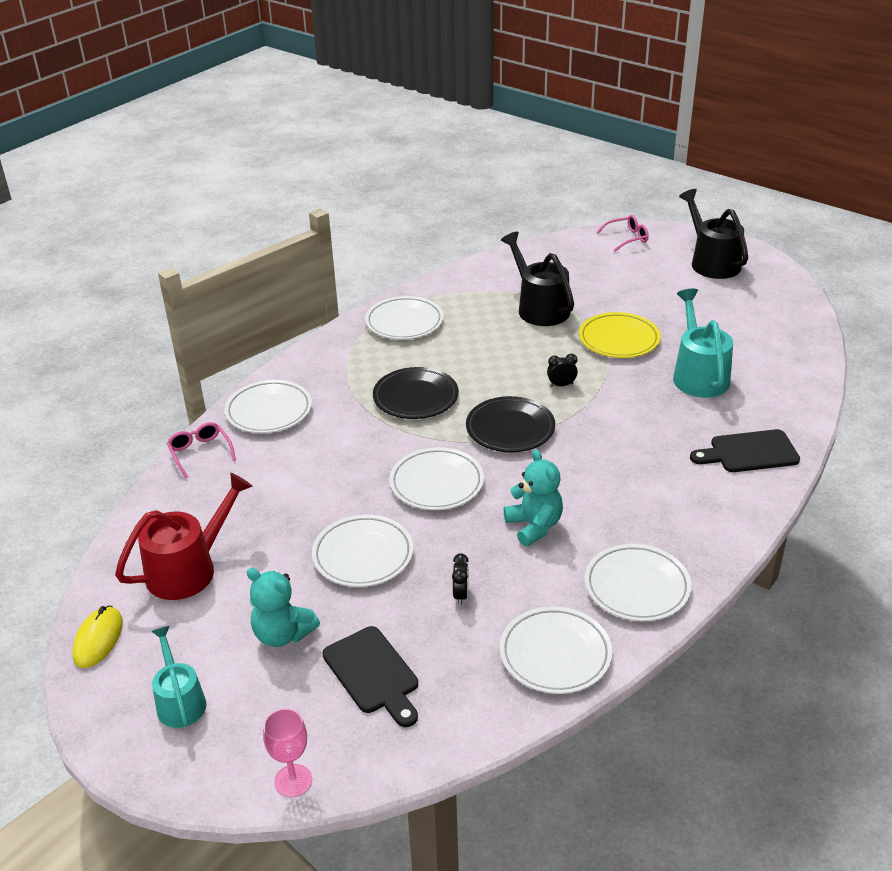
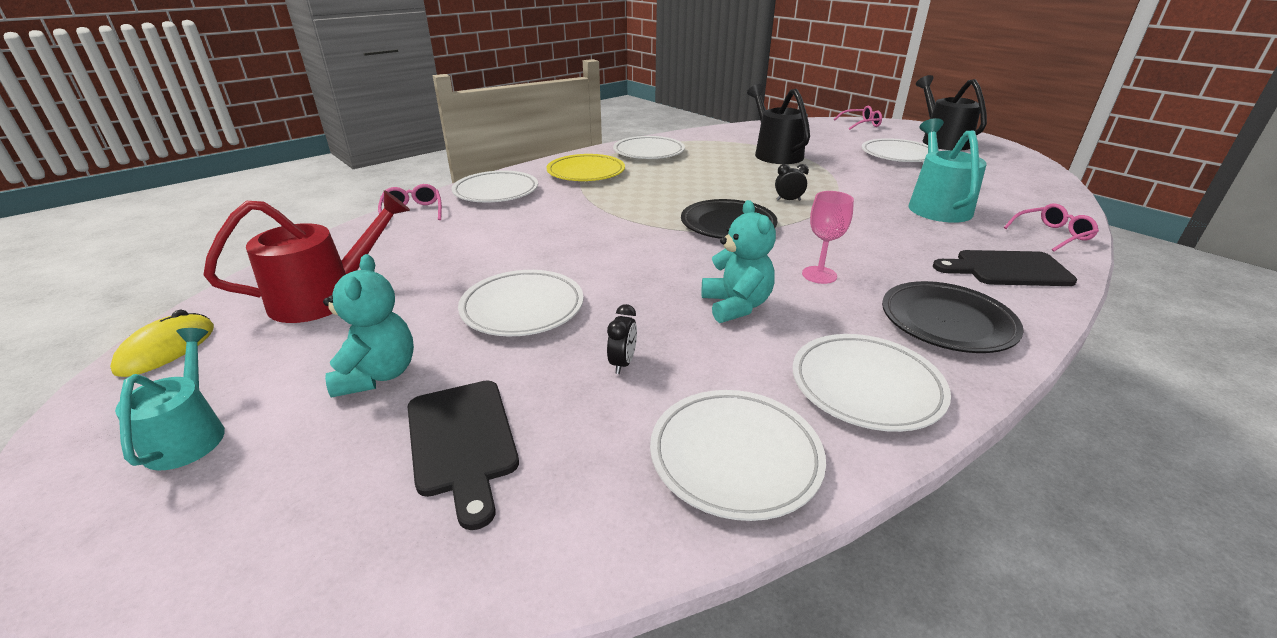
camera: 10 degrees right, 5 degrees down
(282, 634) = (378, 375): turquoise teddy bear -> turquoise teddy bear turned 135 degrees counterclockwise
(293, 781) = (241, 590): pink goblet -> pink goblet (819, 275)
(415, 397) = (639, 195): black plate -> black plate (947, 322)
(436, 483) = (634, 257): white plate -> white plate (898, 155)
(619, 339) = (851, 177): yellow plate -> yellow plate (586, 172)
(793, 402) = (1052, 235): none -> pink glasses

